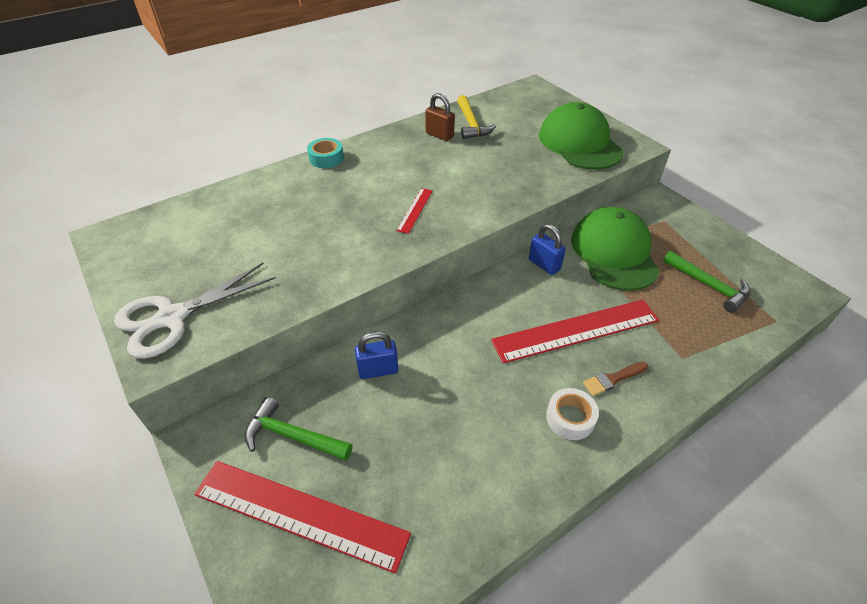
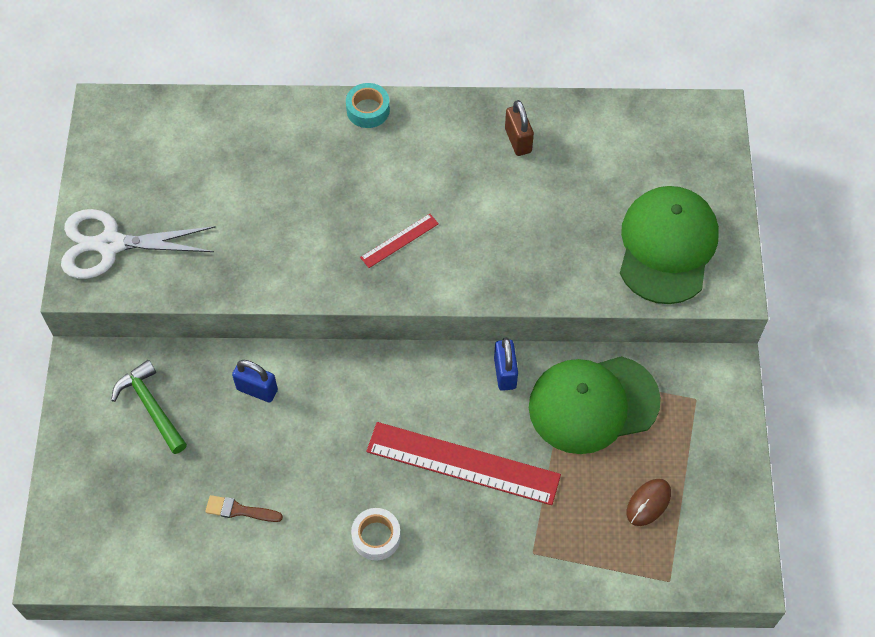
camera: 35 degrees right, 15 degrees up
(300, 514) = (117, 473): red ruler -> none
(471, 124) = (571, 142): yellow hammer -> none
(613, 379) = (447, 529): brown brush -> brown brush (239, 510)
(614, 252) = (593, 404): green cap -> green cap turned 135 degrees counterclockwise
(709, 286) = (648, 503): green hammer -> brown mouse

